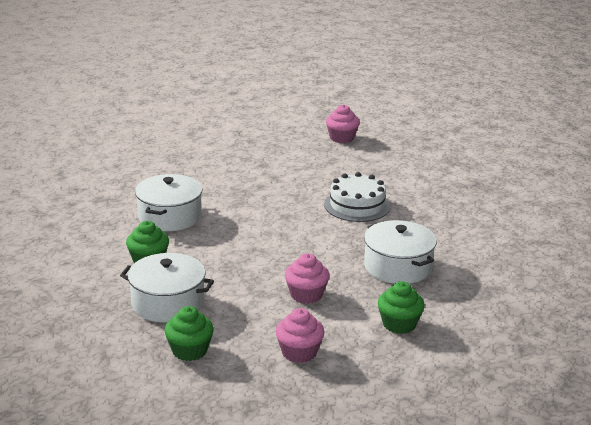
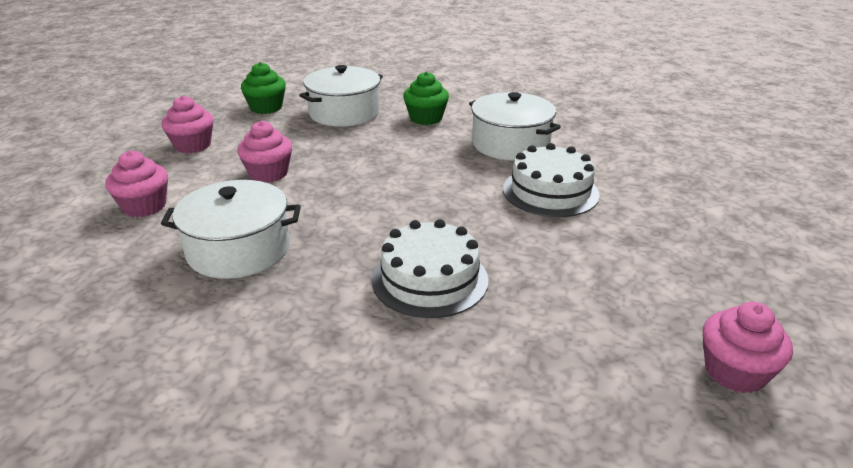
camera: 120 degrees right, 5 degrees up
(230, 192) = (550, 191): none -> white cake
(399, 324) = (144, 206): green cupcake -> pink cupcake

